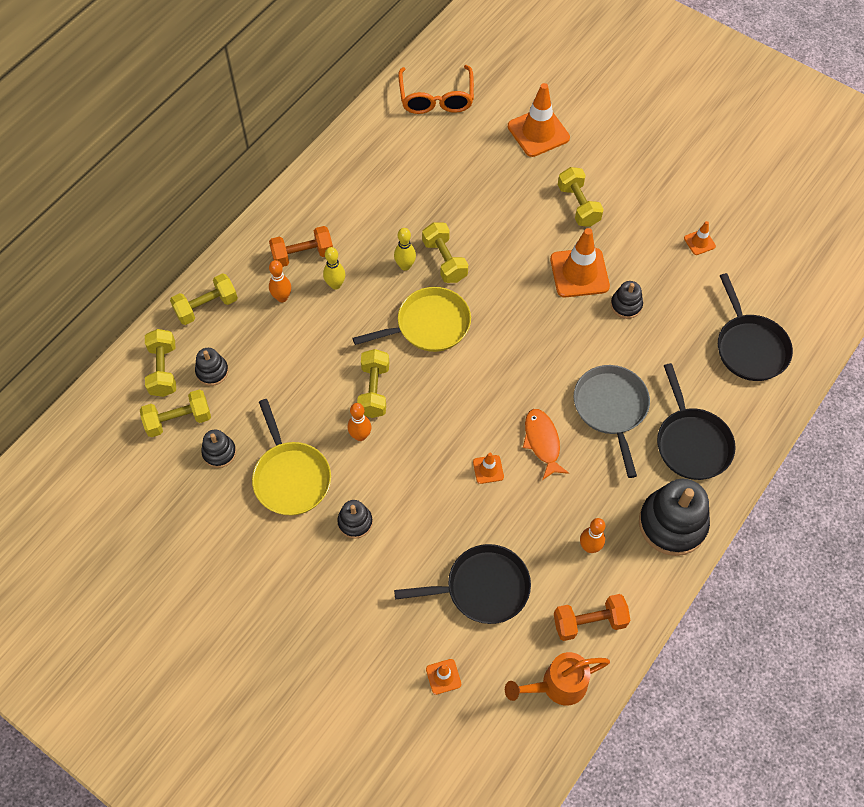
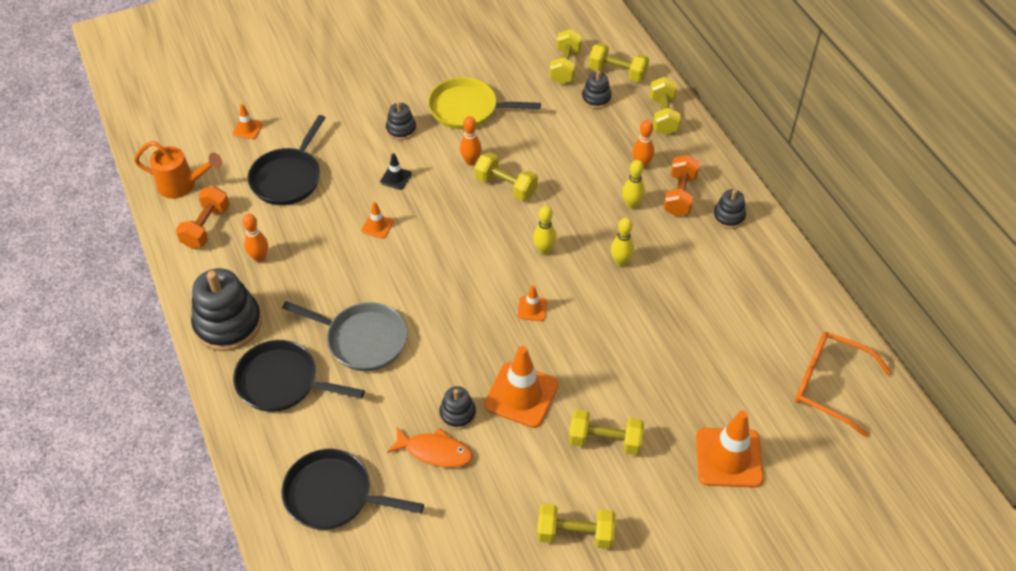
camera: 120 degrees right, 10 degrees down
(219, 452) = (519, 78): black stacking toy -> black stacking toy (728, 216)
(421, 489) = (396, 178): none -> black traffic cone
(429, 325) = (544, 250): yellow pan -> yellow bowling pin
(444, 260) = (607, 293): yellow dumbbell -> yellow dumbbell (575, 534)
(542, 442) = (371, 273): orange fish -> orange fish (434, 451)
(557, 685) = (182, 185): orange watering can -> orange watering can turned 90 degrees clockwise
(699, 242) = (485, 530): orange traffic cone -> orange traffic cone (532, 309)

